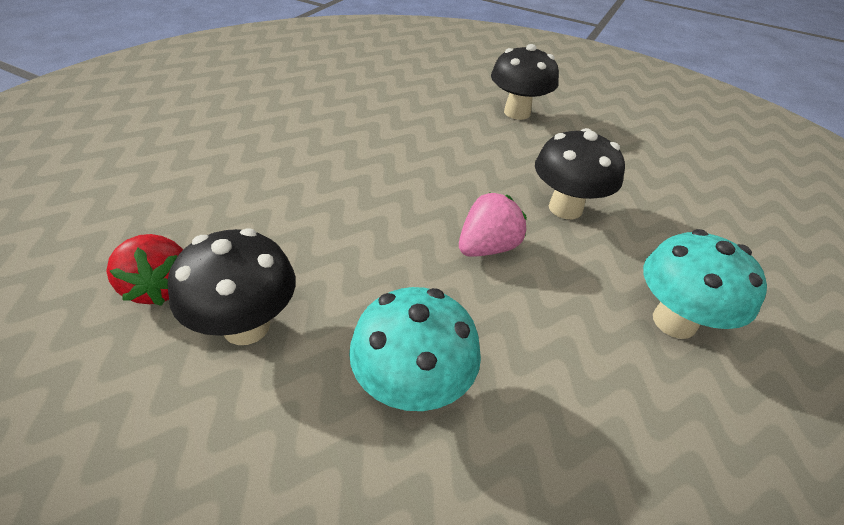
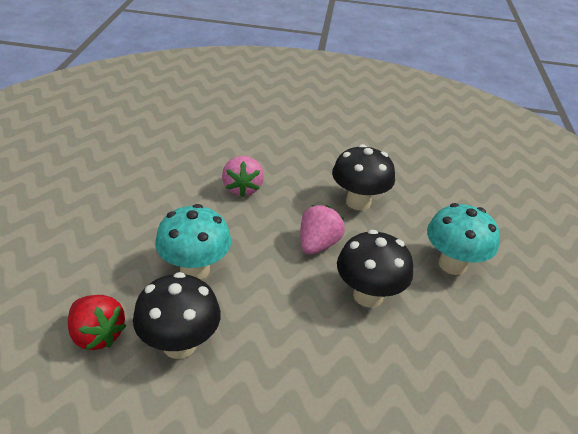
camera: 20 degrees left, 5 degrees down
(412, 388) = (312, 351): turquoise mushroom -> turquoise mushroom (195, 269)
(424, 162) = (242, 188): none -> pink strawberry
(517, 113) = (293, 130): black mushroom -> black mushroom (368, 295)

